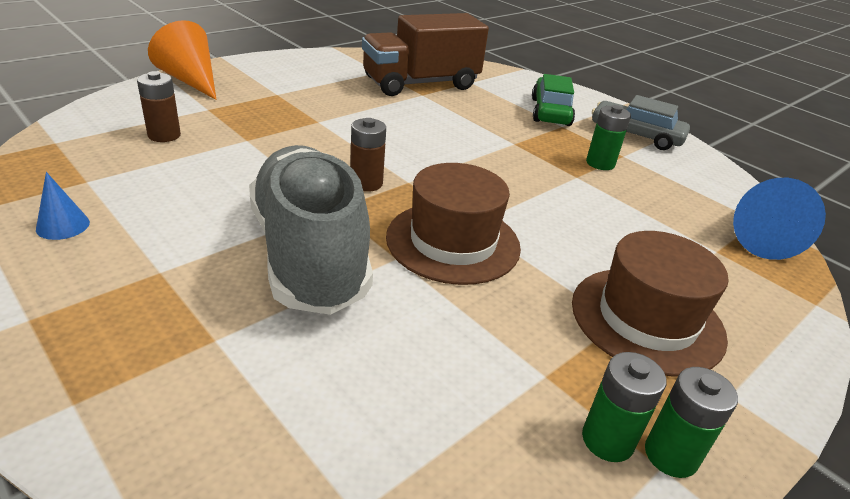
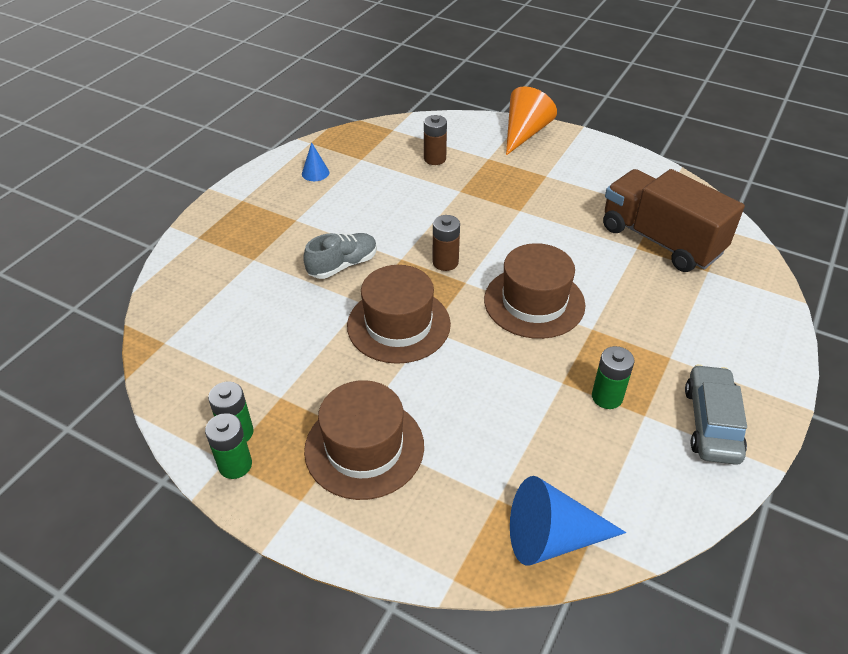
camera: 75 degrees right, 10 degrees up
(309, 254) = (343, 265): grey shoe -> grey shoe, size x0.50
(464, 156) = (534, 302): none -> brown hat
(550, 112) = (697, 343): green car -> none

